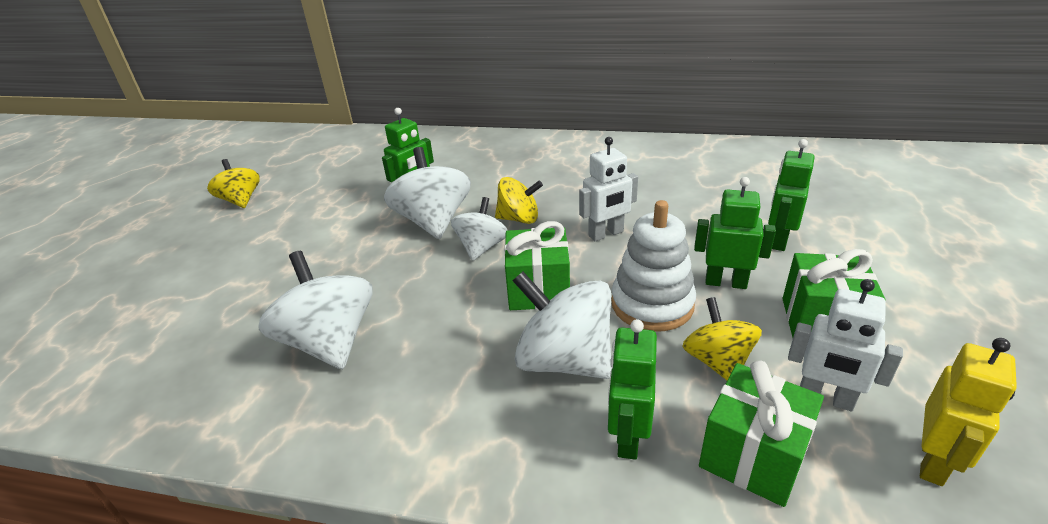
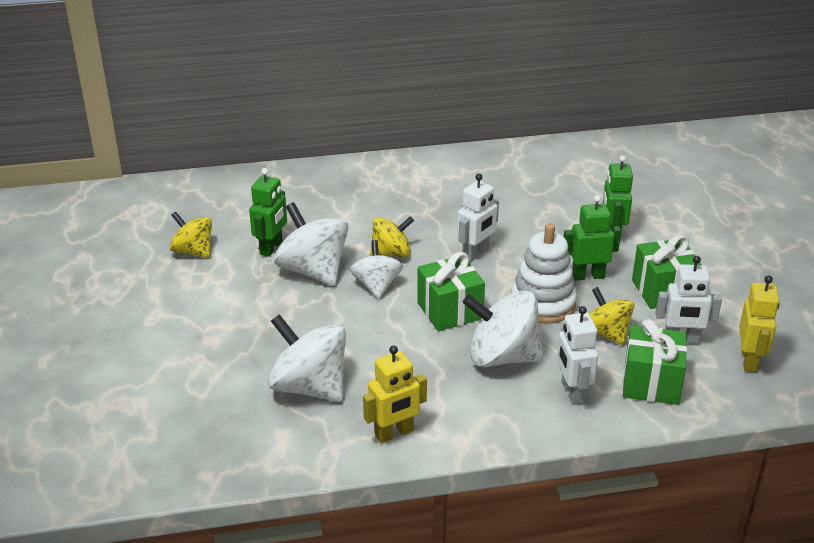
camera: 25 degrees left, 0 degrees up
(241, 200) = (86, 286): yellow spinning top -> yellow spinning top (193, 251)
(369, 430) = (394, 433): none -> yellow robot
(627, 437) = (572, 392): green robot -> white robot

